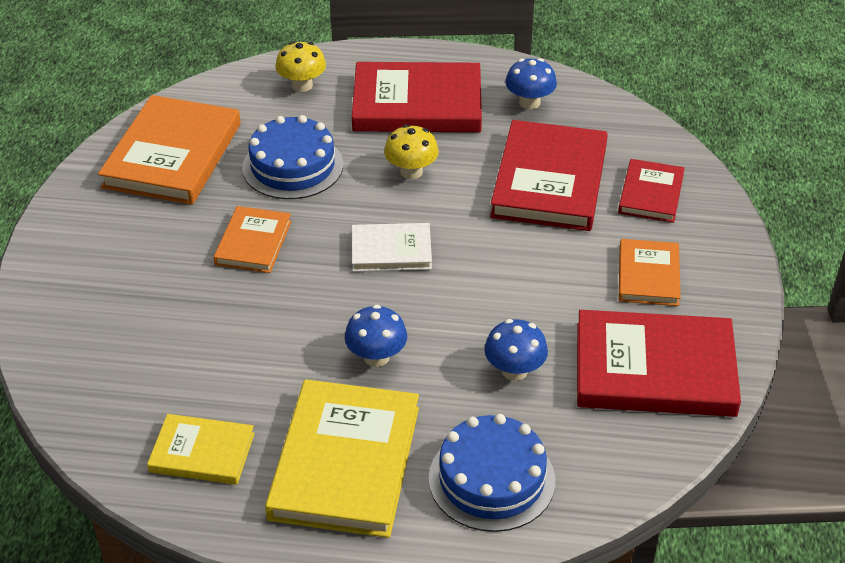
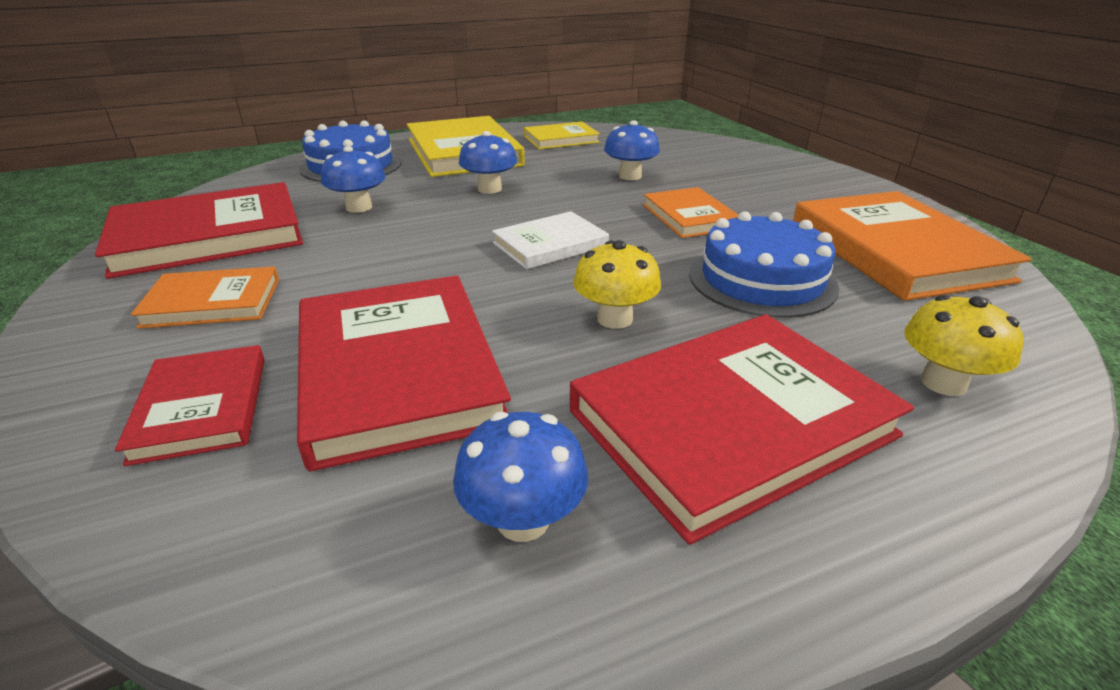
camera: 150 degrees right, 10 degrees down
(225, 326) = (630, 176): none -> blue mushroom
(648, 276) = (212, 302): orange book -> orange book turned 75 degrees counterclockwise

